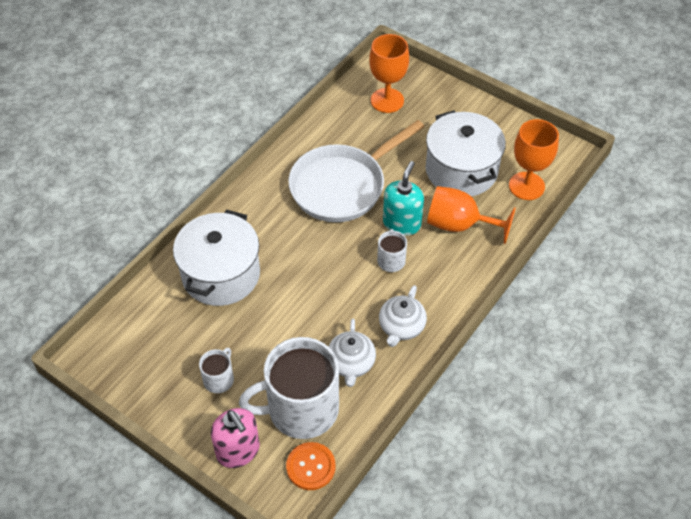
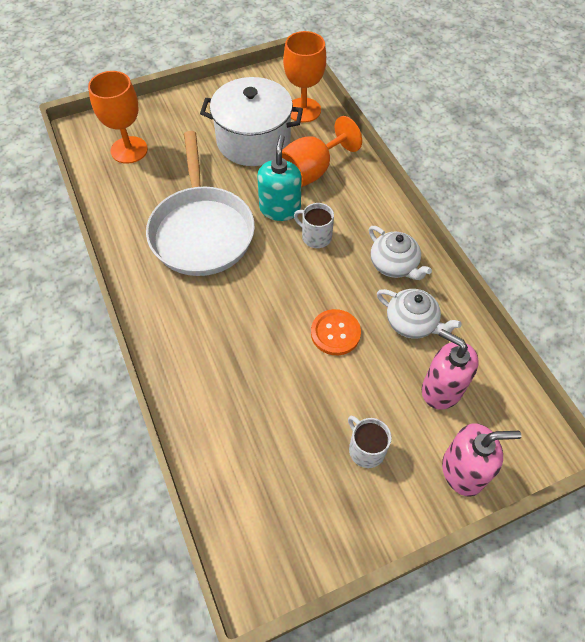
camera: 60 degrees left, 5 degrees up
(221, 274) = (233, 386): white pot -> none
(301, 409) = (441, 389): white mug -> pink soap dispenser
(311, 467) = (511, 412): orange button -> orange button (335, 333)
(402, 223) = (280, 209): turquoise soap dispenser -> turquoise soap dispenser turned 45 degrees clockwise

